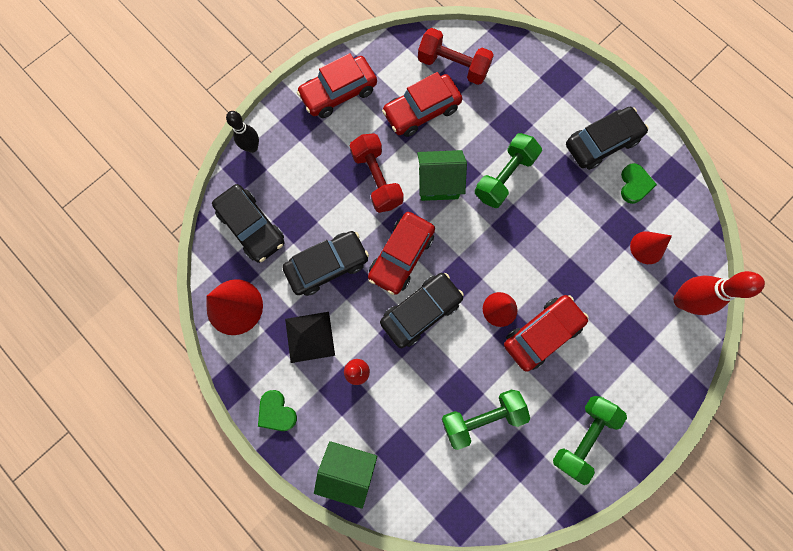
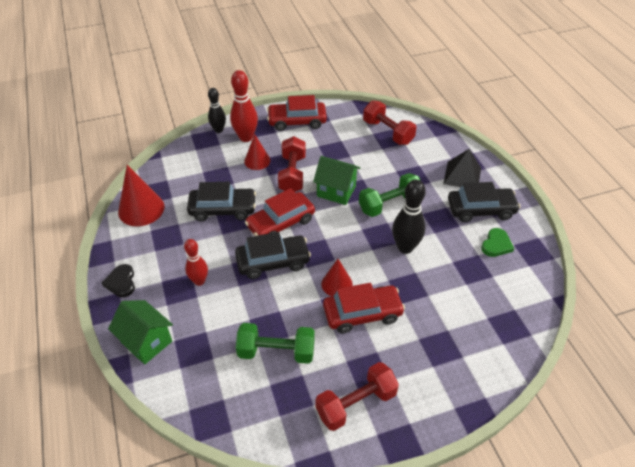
camera: 25 degrees right, 30 degrees down
(252, 227) = (187, 170): black car -> none
(276, 412) = (121, 282): green heart -> black heart
(309, 337) = (179, 246): black pyramid -> black pyramid (462, 175)
(421, 111) = (349, 148): red car -> none
(546, 230) = (405, 247): none -> black bowling pin
(582, 436) = (356, 404): green dumbbell -> red dumbbell
(647, 247) = (487, 289): red cone -> red cone (257, 161)
(682, 300) = (502, 338): red bowling pin -> red bowling pin (246, 137)

